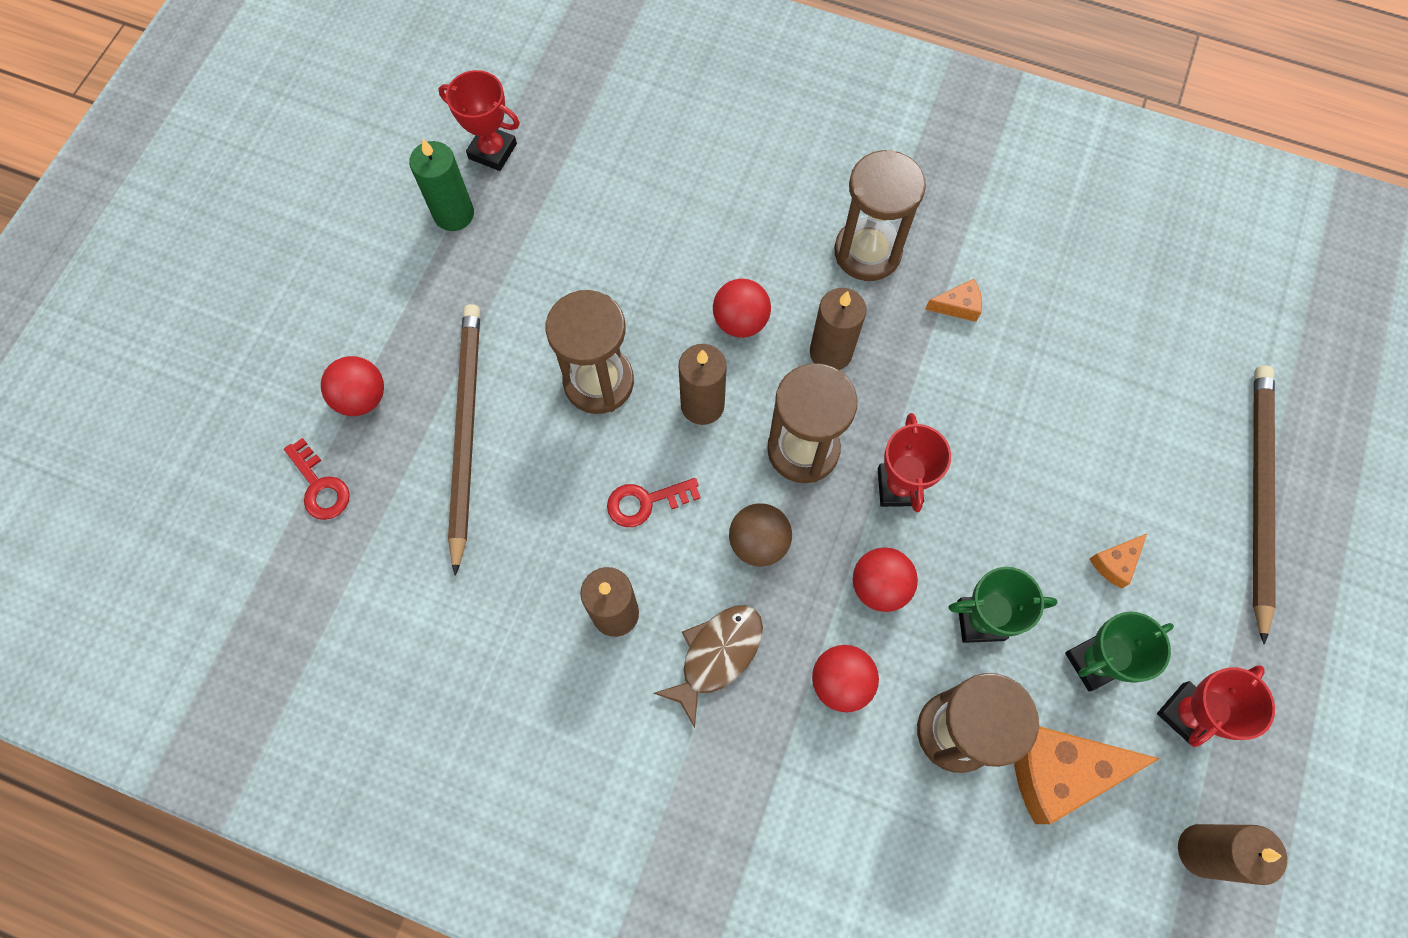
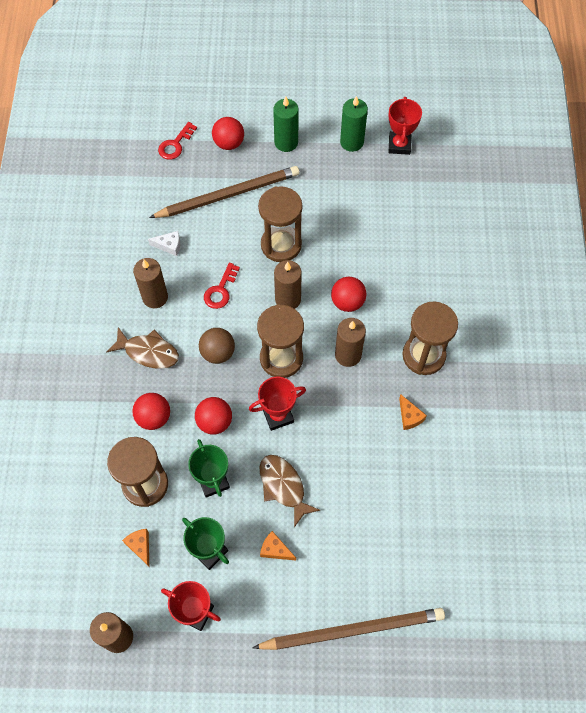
camera: 70 degrees right, 5 degrees down
(406, 309) = (286, 142): none -> green candle
(524, 559) = (169, 246): none -> white cheese
(645, 502) = (220, 290): red key -> red key turned 120 degrees counterclockwise
(1018, 517) = (283, 487): none -> brown fish
(1059, 771) = (140, 546): orange cheese -> orange cheese, size x0.48

